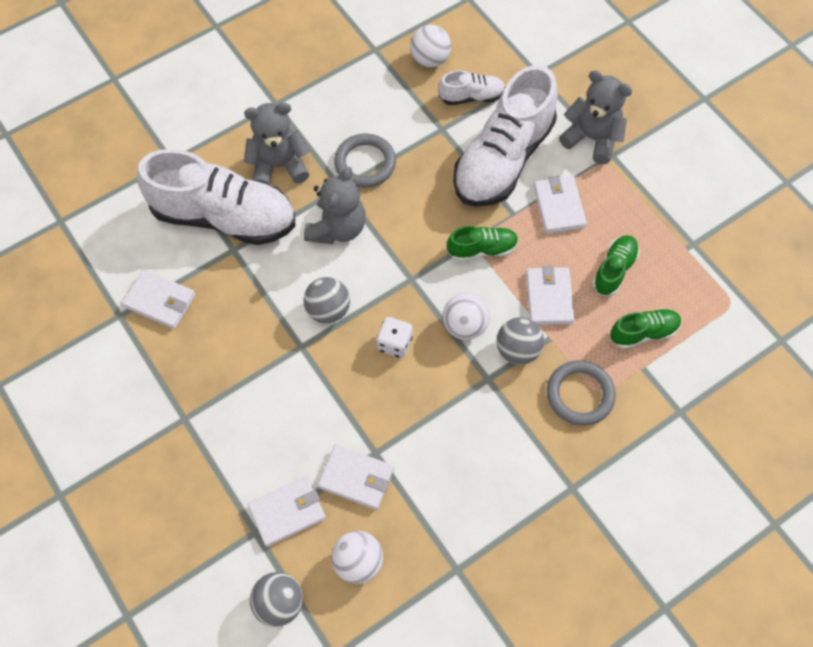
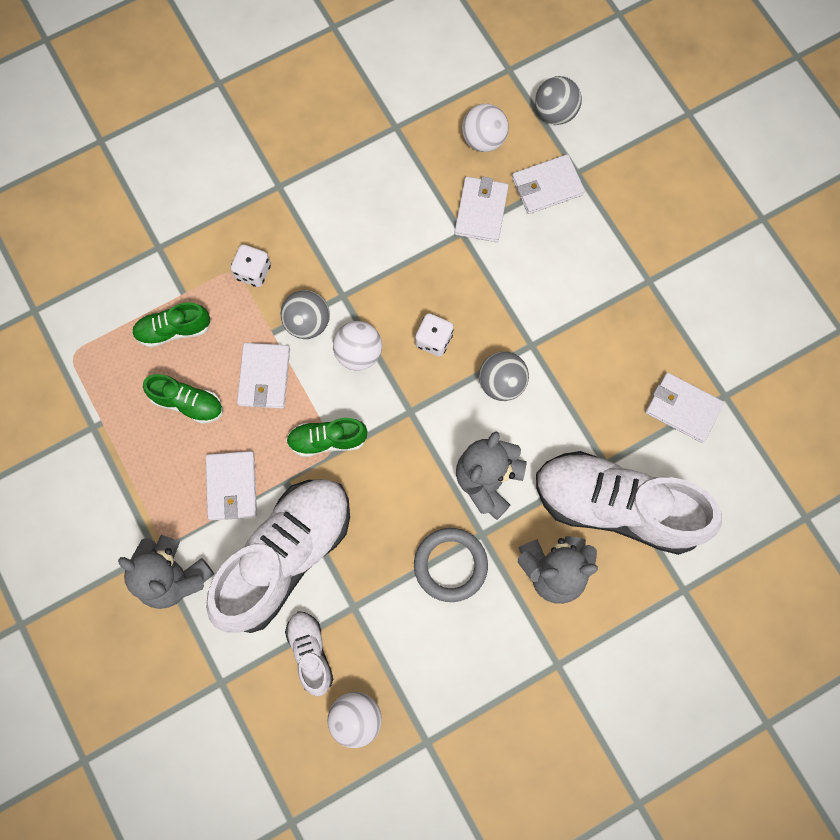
camera: 175 degrees left, 10 degrees up
(356, 478) = (481, 211): white wallet -> white wallet turned 75 degrees clockwise
(471, 96) = (310, 653): white shoe -> white shoe turned 75 degrees clockwise
(580, 394) = (253, 272): grey ring -> white dice
(614, 270) = (187, 403): green shoe -> green shoe turned 105 degrees counterclockwise

